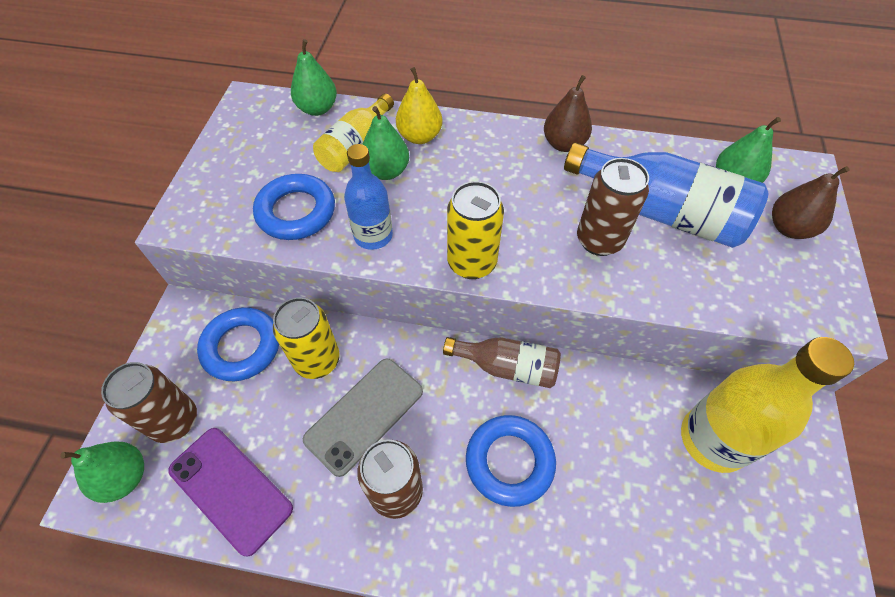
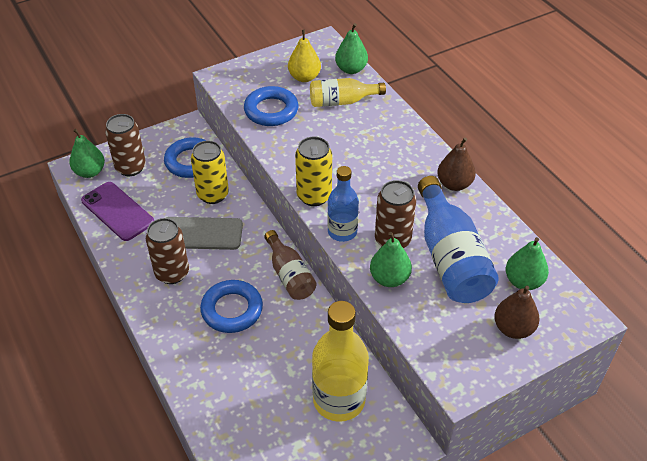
camera: 50 degrees right, 10 degrees down
(231, 489) = (117, 211): purple phone -> purple phone turned 45 degrees counterclockwise
(373, 235) = (288, 148): blue bottle -> blue bottle (342, 232)
(386, 171) = (338, 124): green pear -> green pear (389, 278)
(420, 136) = (381, 121): yellow pear -> yellow pear (304, 77)

